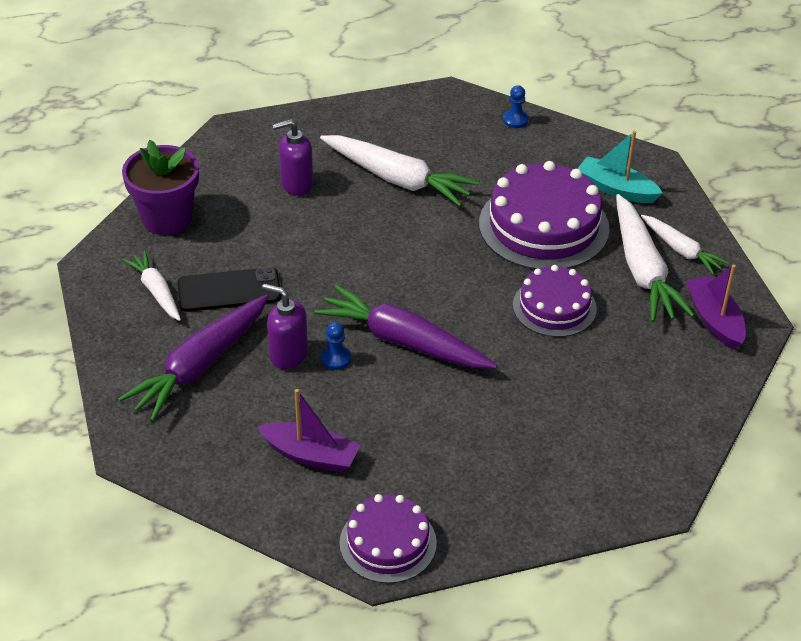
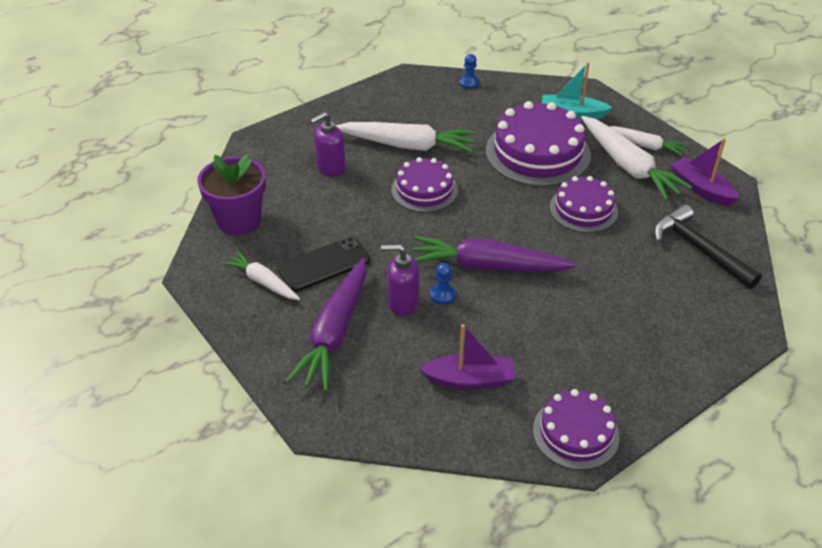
camera: 20 degrees left, 0 degrees up
(385, 236) = (424, 190): none -> purple cake
(661, 390) = (699, 249): none -> black hammer

